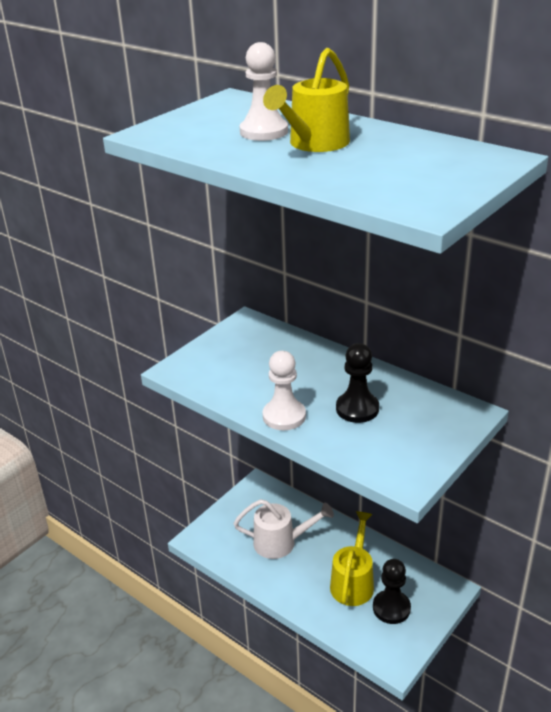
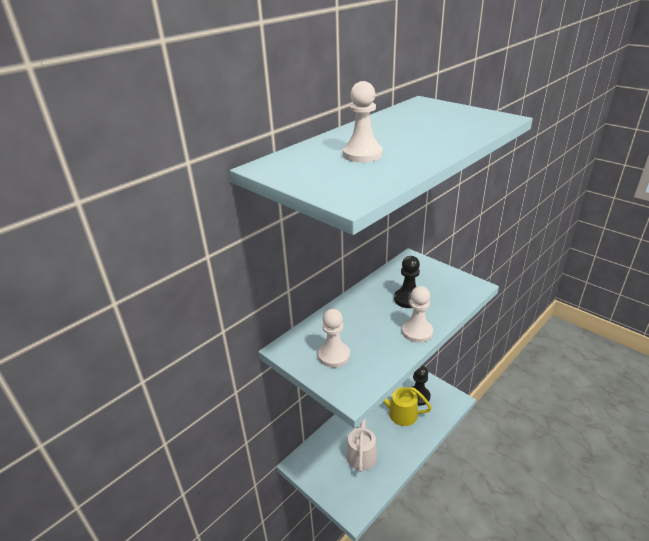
camera: 85 degrees left, 0 degrees up
(236, 353) = (334, 355): none -> white pawn
(314, 144) = (394, 140): yellow watering can -> none

